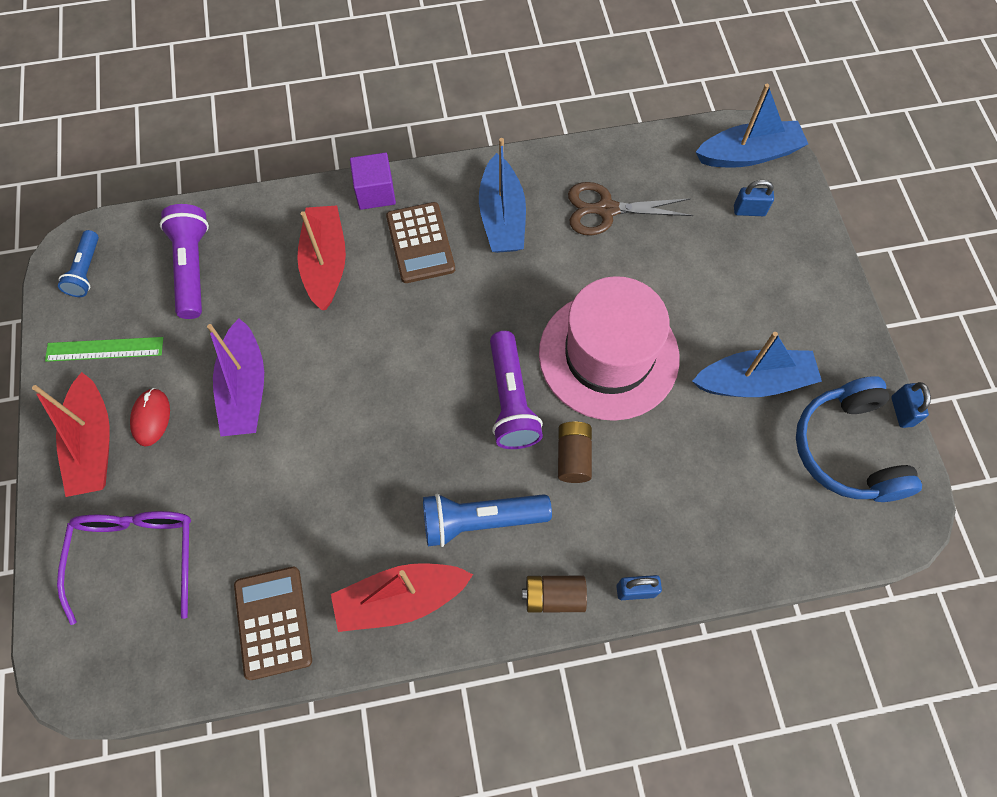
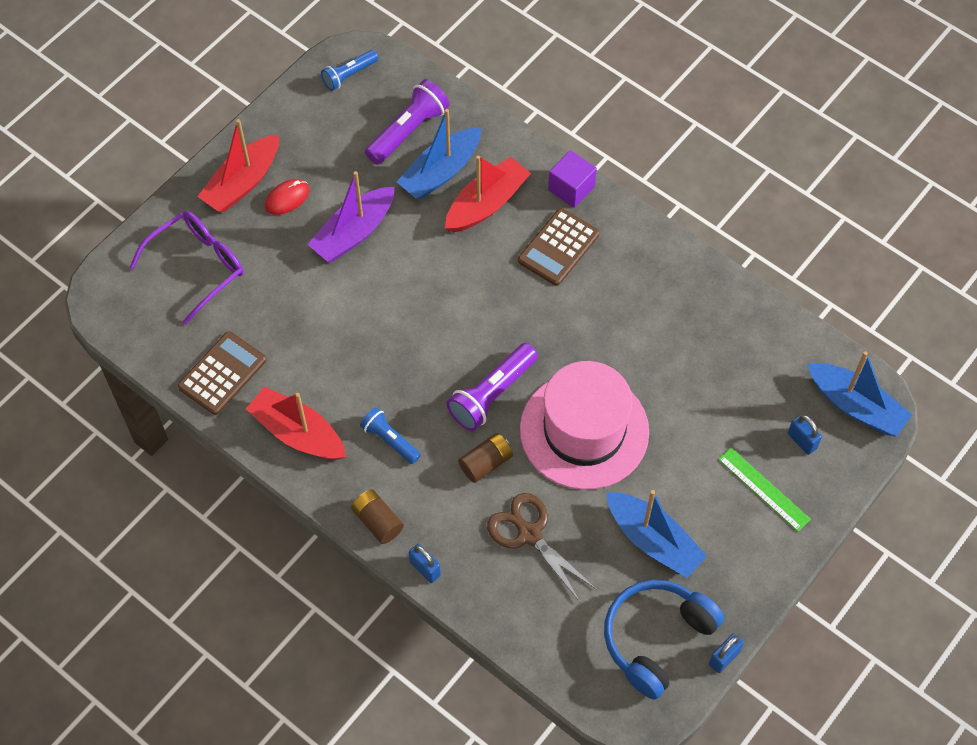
camera: 50 degrees right, 5 degrees down
(104, 349) = (307, 133): green ruler -> green ruler (763, 489)
(481, 520) = (390, 440): blue flashlight -> blue flashlight, size x0.62
(502, 217) = (630, 282): blue boat -> blue boat (440, 172)
(606, 210) = (704, 344): brown scissors -> brown scissors (529, 534)

